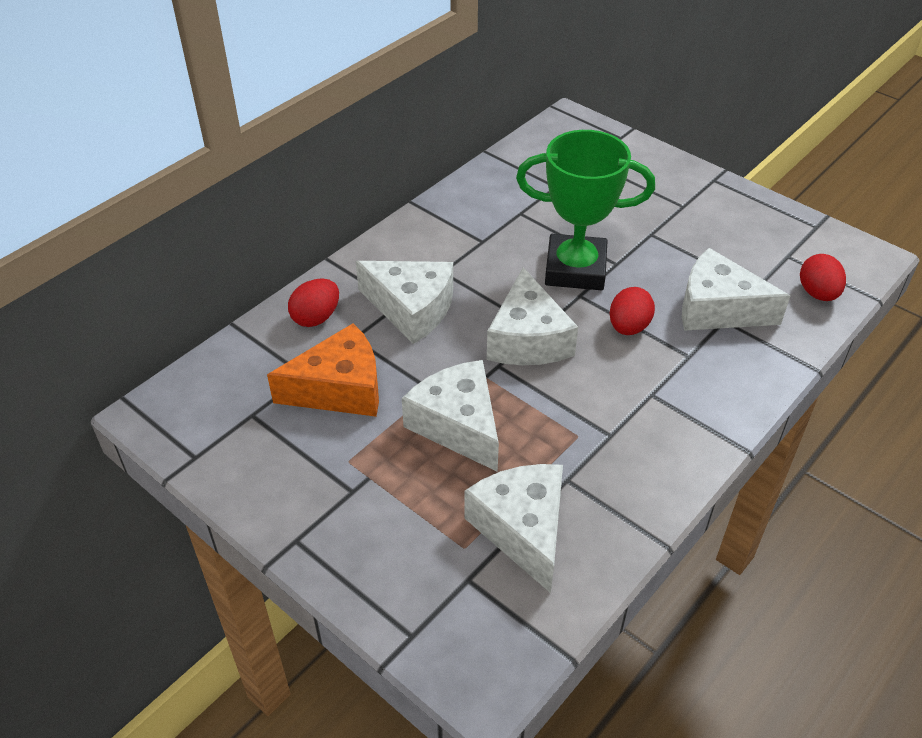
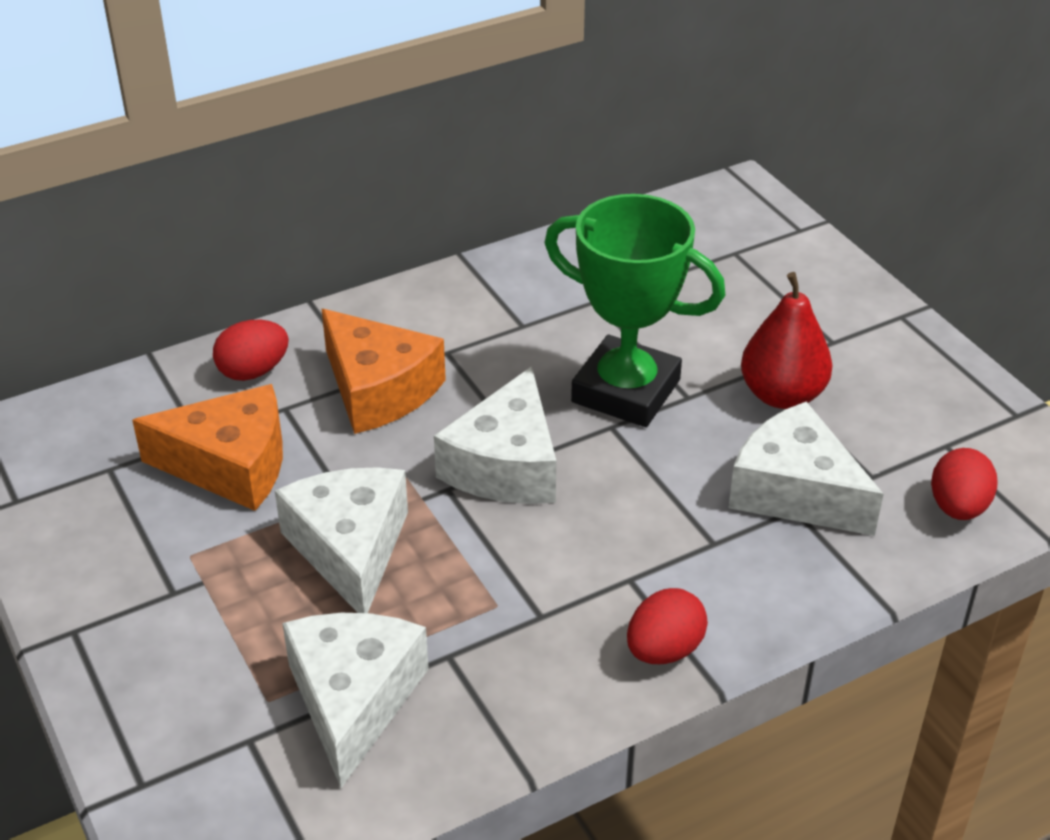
camera: 20 degrees right, 5 degrees down
(411, 309) = (378, 390): white cheese -> orange cheese
(628, 327) = (652, 484): red egg -> red egg (664, 650)
(673, 248) = (782, 395): none -> red pear

